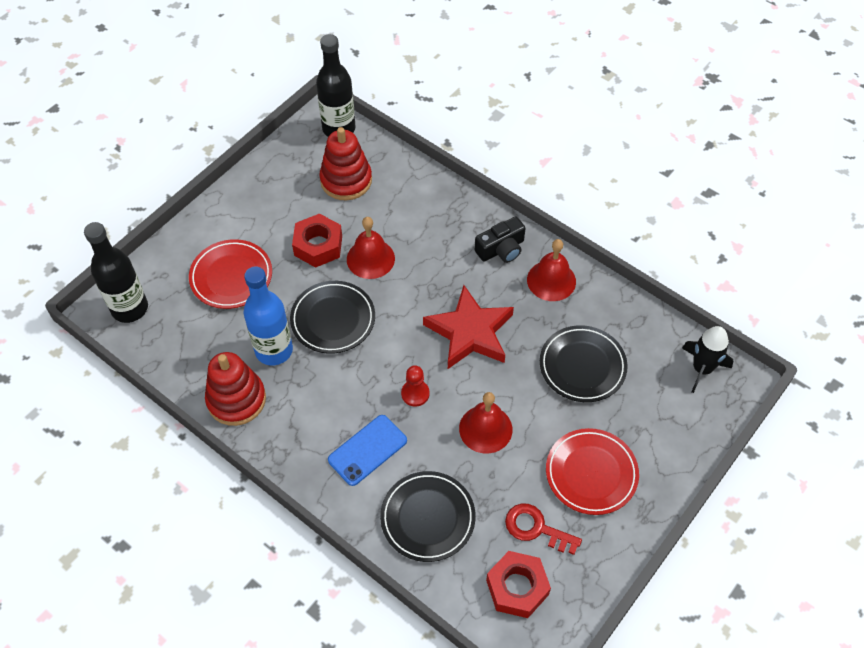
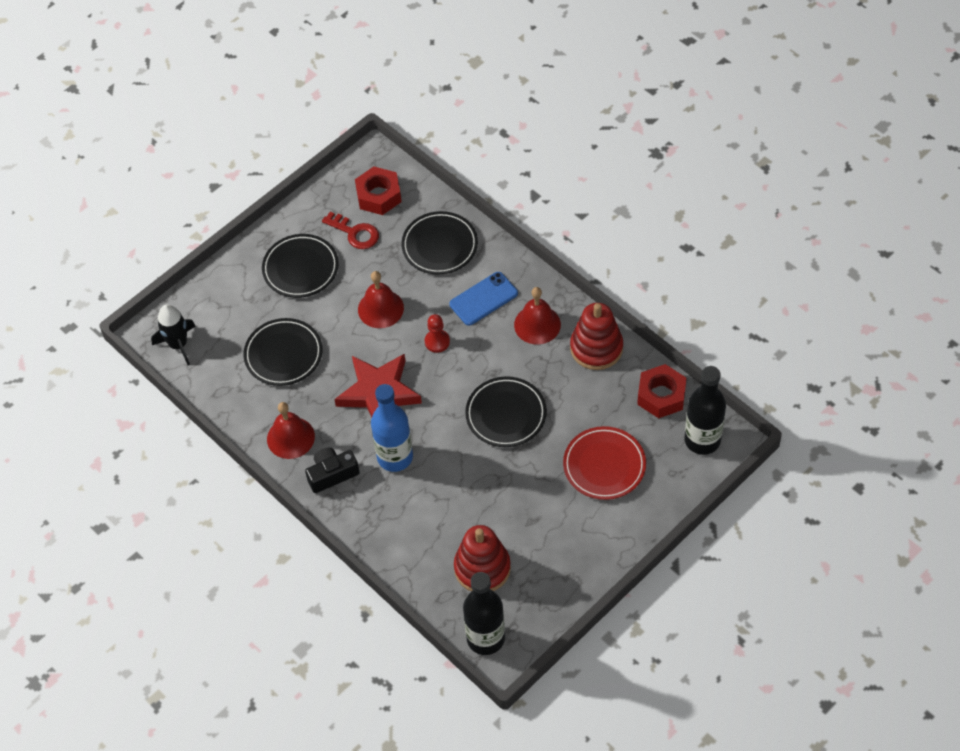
camera: 170 degrees left, 0 degrees up
(274, 350) = (562, 389): blue bottle -> blue bottle (395, 457)
(318, 245) = (516, 492): red nut -> red nut (661, 396)
(370, 258) = (464, 474): red bell -> red bell (537, 324)
(591, 473) = (300, 268): red plate -> black plate

